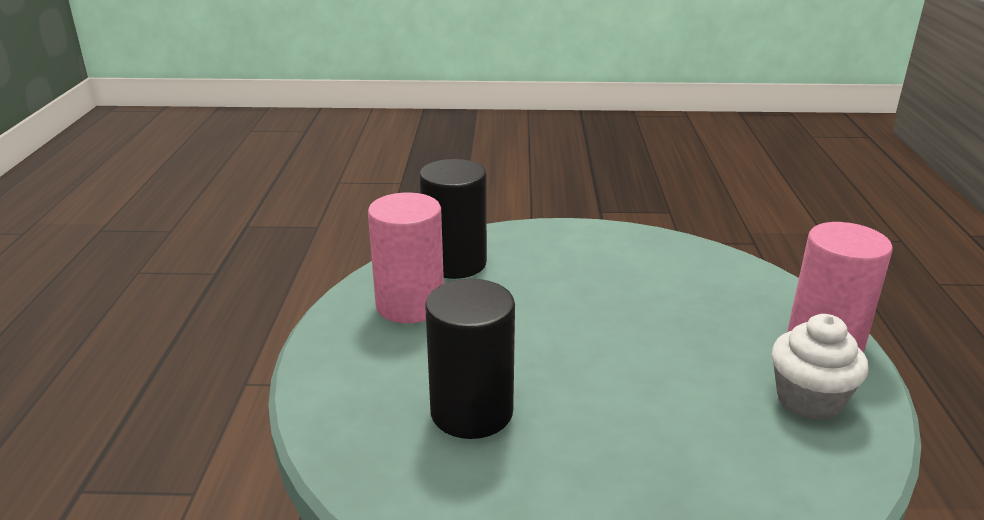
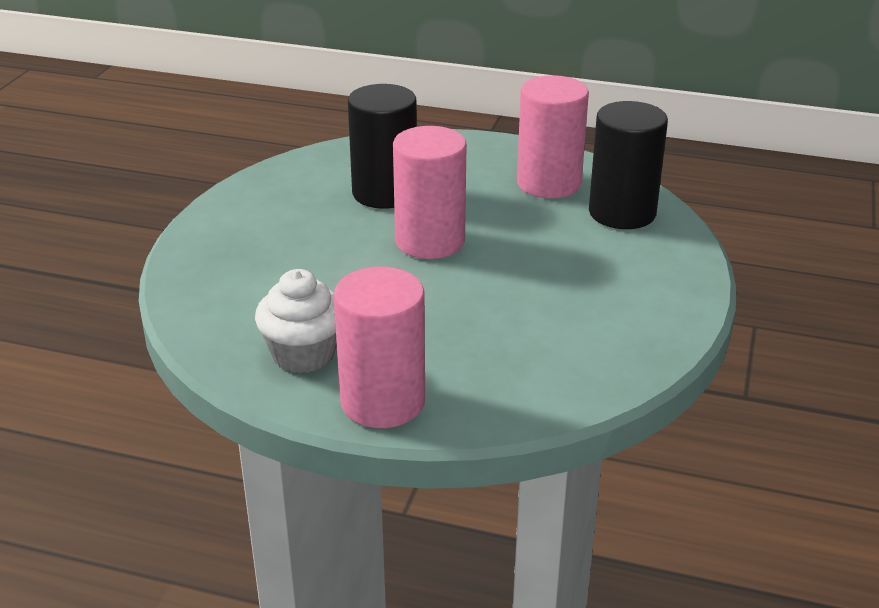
camera: 105 degrees right, 5 degrees up
(562, 360) = (430, 241): none -> pink cylinder

